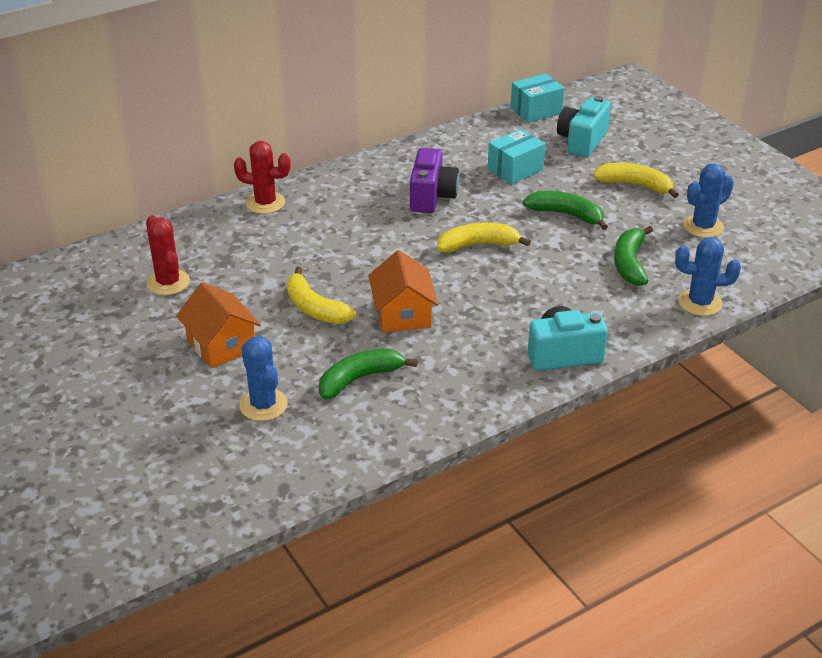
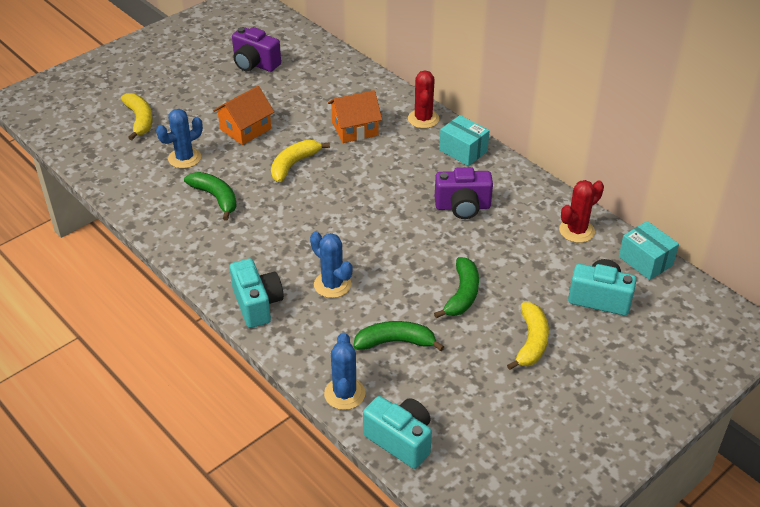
camera: 80 degrees right, 5 degrees up
(69, 327) = (255, 64): none -> purple camera
(168, 282) = (310, 93): red cactus -> red cactus (576, 231)
(402, 314) = (295, 209): orange house -> orange house (355, 129)
(478, 245) = (398, 241): yellow banana -> yellow banana (140, 120)
(515, 169) = (527, 255): turquoise box -> turquoise box (463, 151)
(703, 226) = (472, 396): blue cactus -> blue cactus (332, 285)
(758, 274) = (400, 440): none -> turquoise camera

